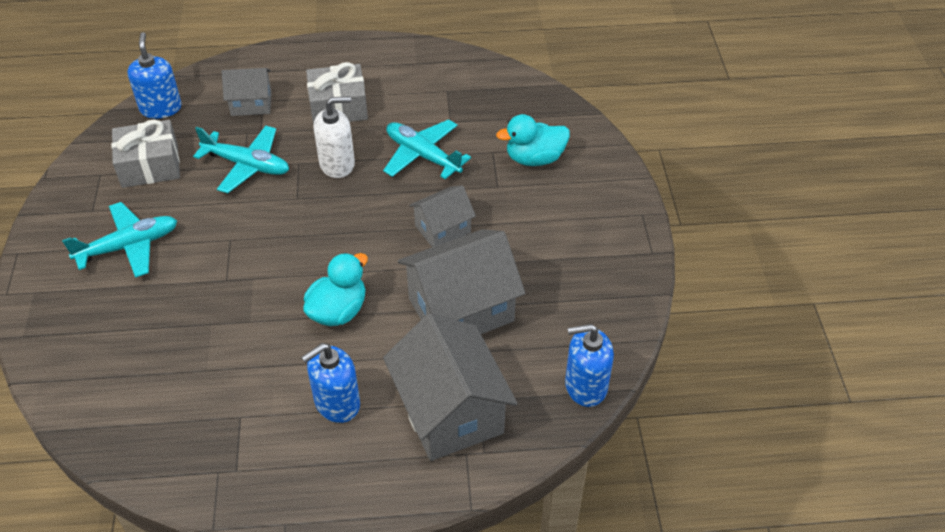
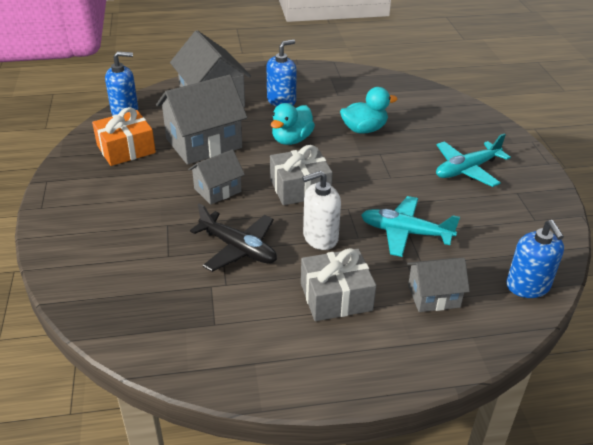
camera: 175 degrees right, 10 degrees down
(150, 166) = (495, 228): grey gift -> grey gift (300, 188)
(423, 155) = (238, 248): turquoise plane -> black plane
(534, 158) = (126, 250): turquoise duck -> turquoise duck (364, 129)
(566, 303) = (126, 149): none -> orange gift

